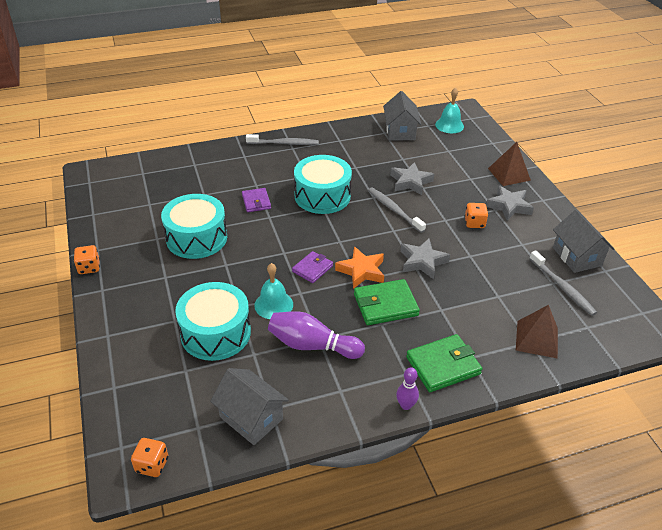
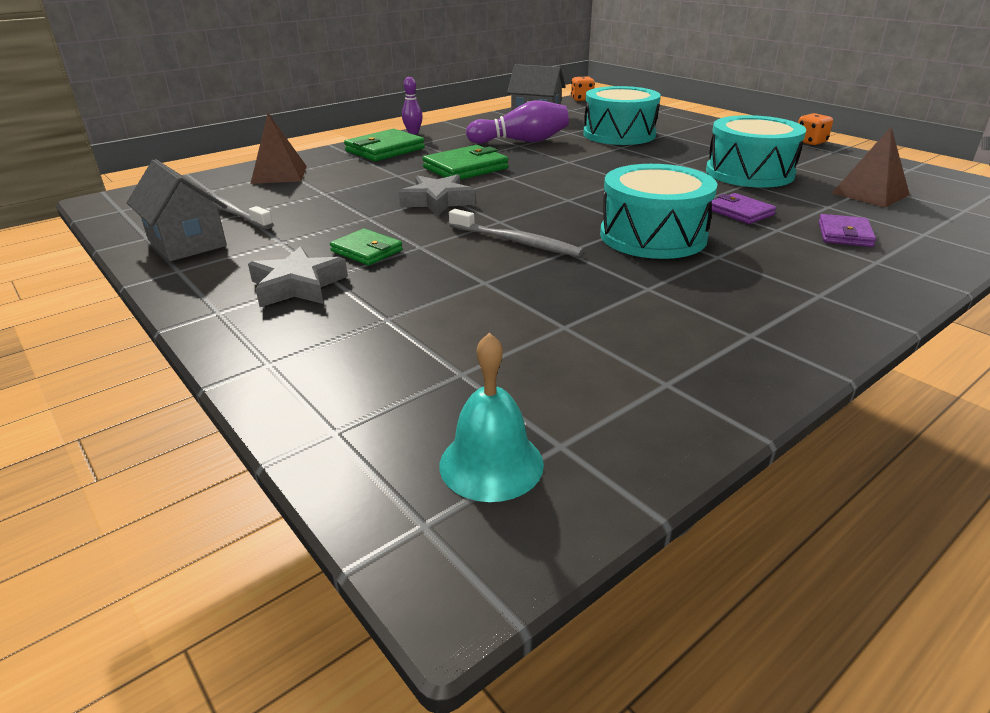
camera: 160 degrees right, 10 degrees down
(273, 305) = (587, 152): turquoise bell -> none
(284, 143) = (850, 298): grey toothbrush -> none
(312, 269) = (576, 175): purple wallet -> purple wallet (844, 234)
(361, 271) = (514, 183): orange star -> none
(400, 131) = (627, 397): grey house -> none
(410, 182) = (515, 285): grey star -> none
(474, 223) = (366, 251): orange dice -> green wallet
(509, 174) = (289, 347): brown pyramid -> brown pyramid (870, 194)

